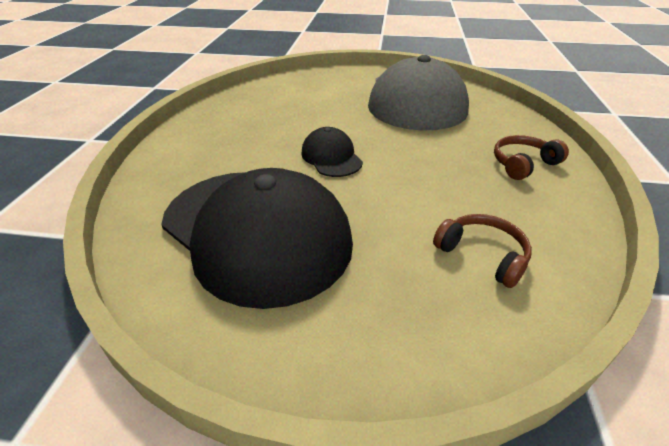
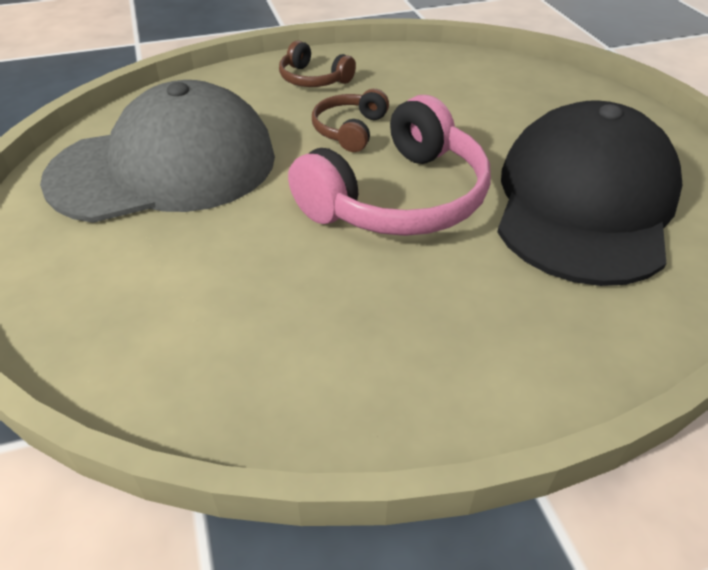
camera: 115 degrees left, 5 degrees up
(331, 157) = (398, 198): black cap -> pink headphones
(482, 255) = (478, 87): brown headphones -> brown headphones (350, 130)

